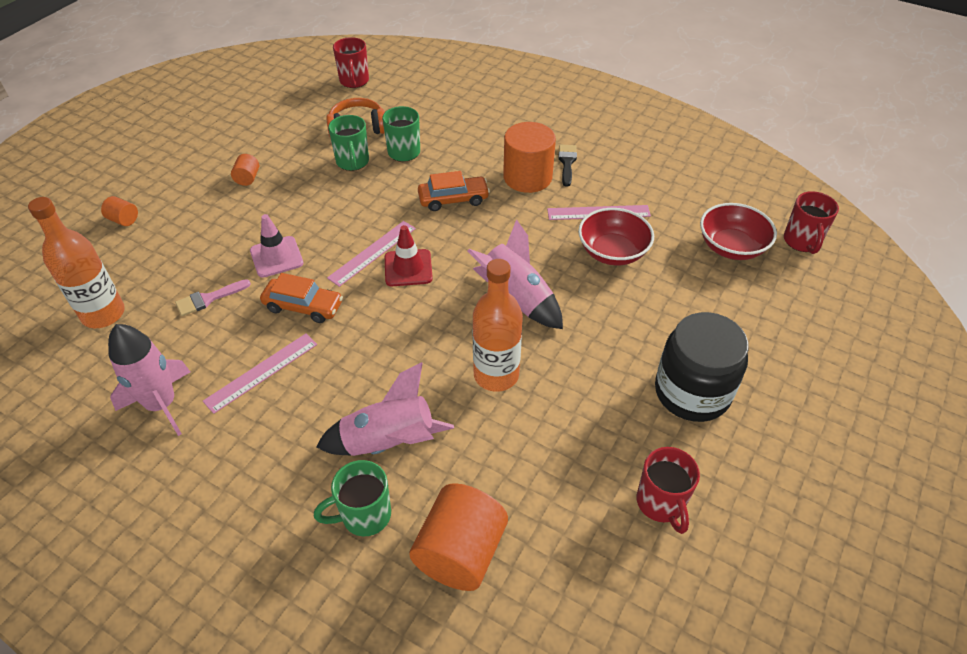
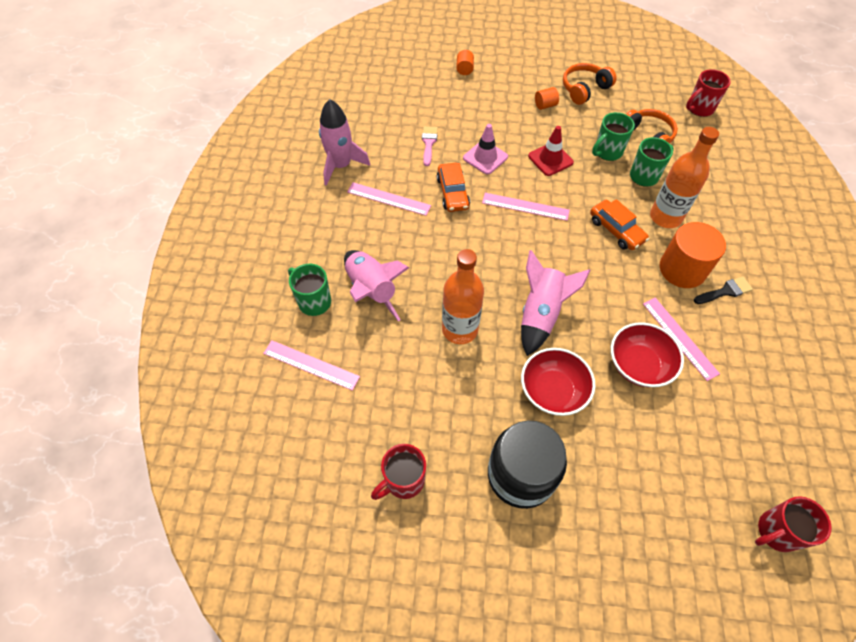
camera: 65 degrees right, 10 degrees up
(103, 314) = (388, 104): orange bottle -> orange bottle (665, 217)
(208, 299) = (429, 143): pink brush -> pink brush turned 60 degrees clockwise
(255, 141) = (584, 89): none -> orange headphones
(408, 268) = (525, 234): red traffic cone -> red traffic cone (550, 159)
(460, 552) = (311, 365): orange cylinder -> pink ruler
(731, 247) = (718, 464): red bowl -> red bowl (553, 391)

